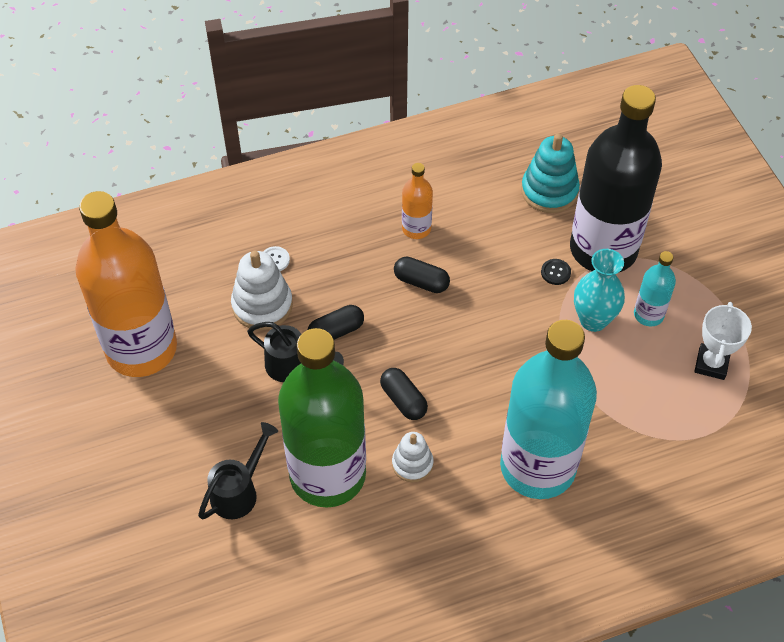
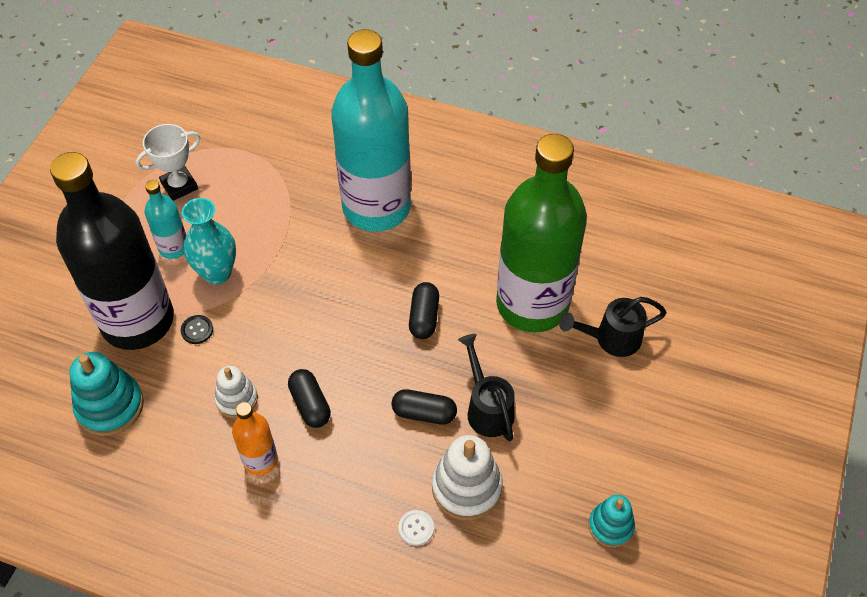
camera: 140 degrees left, 0 degrees up
(141, 349) = (610, 526): orange bottle -> turquoise stacking toy
(412, 464) = (462, 268): white stacking toy -> white stacking toy (236, 399)

